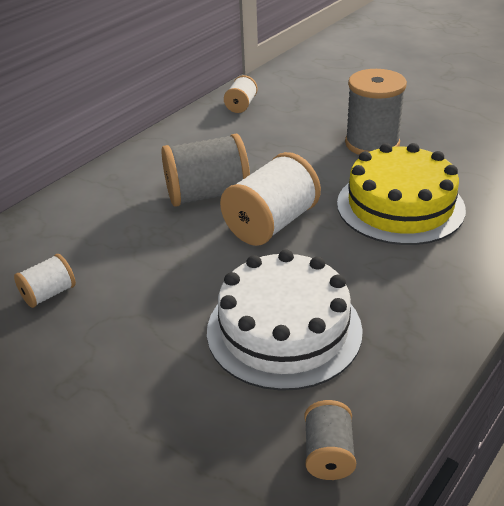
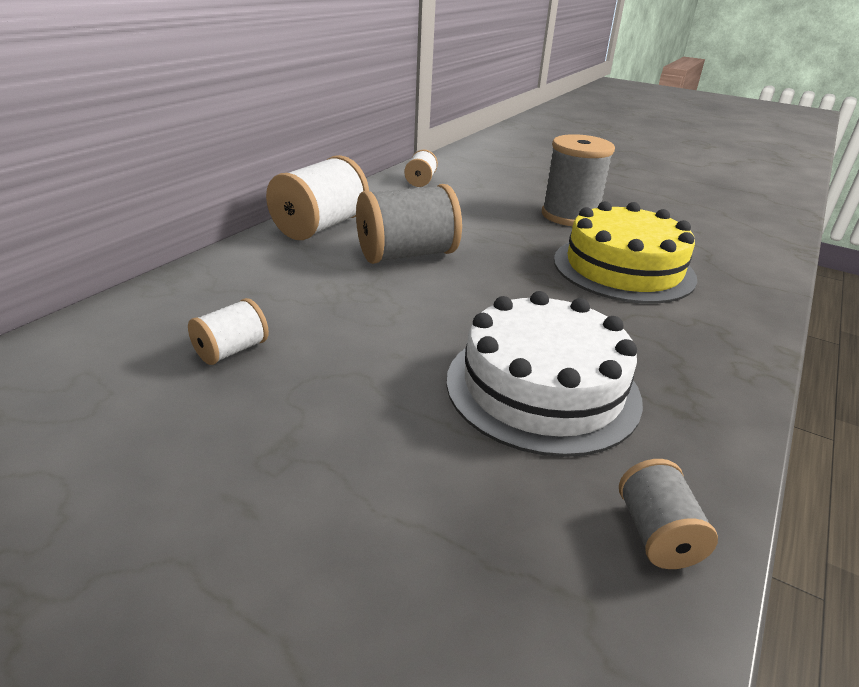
camera: 10 degrees left, 5 degrees down
(271, 224) = (489, 282): white spool -> white spool (320, 227)

